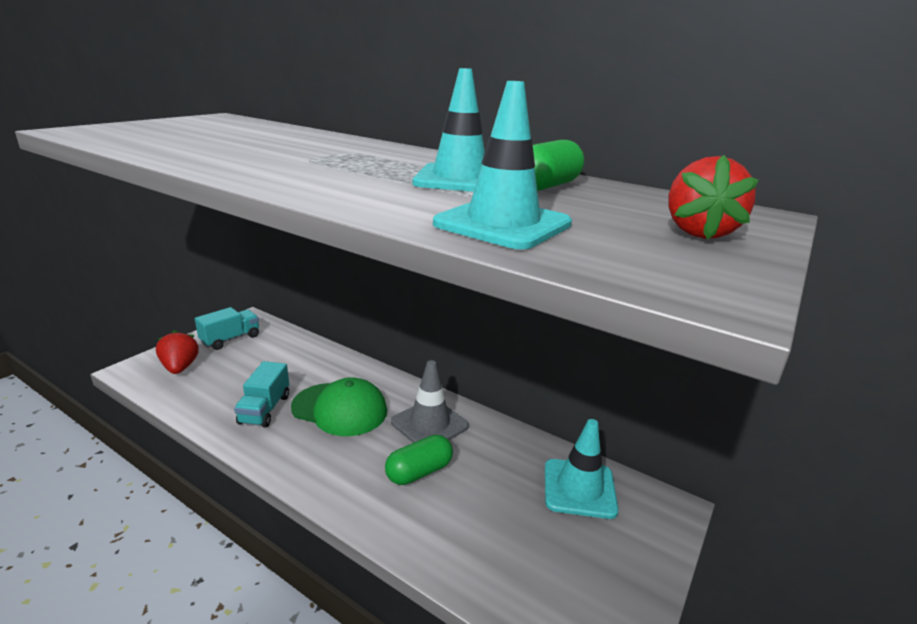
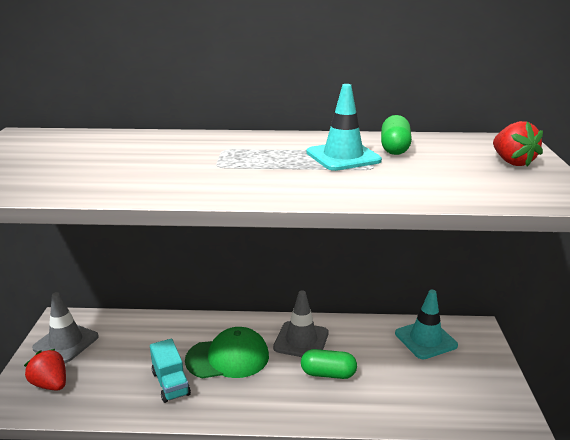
camera: 30 degrees left, 0 degrees up
(230, 339) = (66, 342): turquoise truck -> grey traffic cone
(419, 472) = (328, 374): green capsule -> green capsule turned 75 degrees clockwise
(503, 224) = (431, 186): turquoise traffic cone -> none

